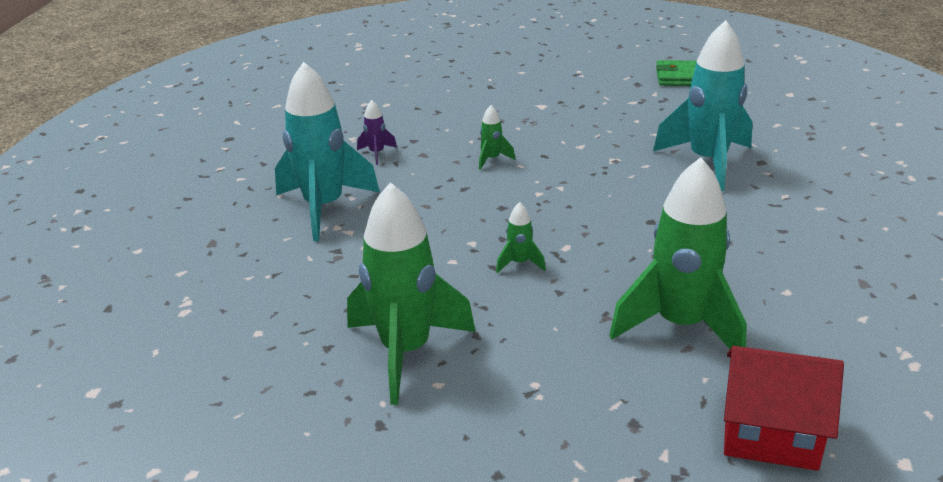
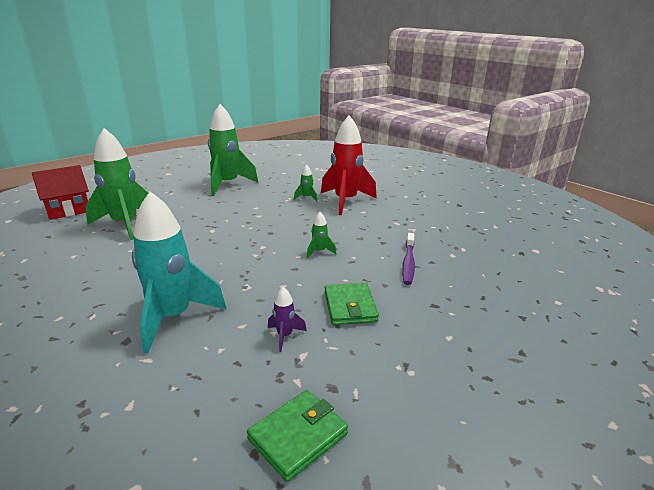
camera: 130 degrees right, 5 degrees down
(324, 208) = (345, 201): turquoise rocket -> red rocket
(377, 153) = (381, 228): purple rocket -> purple rocket (285, 336)
(438, 115) = (408, 263): none -> purple toothbrush
(519, 263) = (225, 217): green rocket -> green rocket (306, 197)
(552, 110) = (350, 307): none -> green wallet

